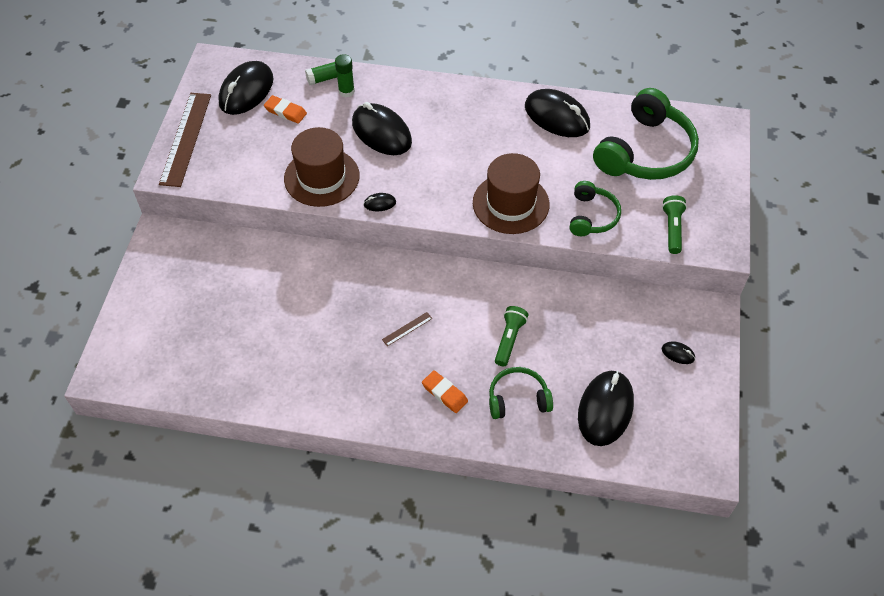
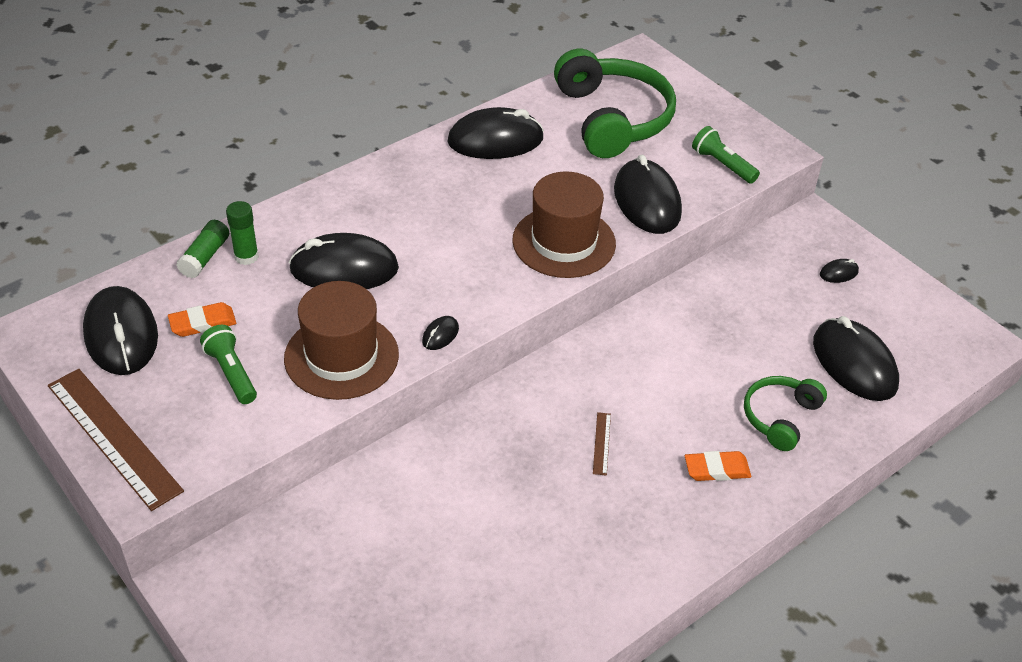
camera: 50 degrees left, 10 degrees down
(509, 339) = (701, 374): green flashlight -> green flashlight (231, 373)
(592, 216) = (647, 201): green headphones -> black mouse

